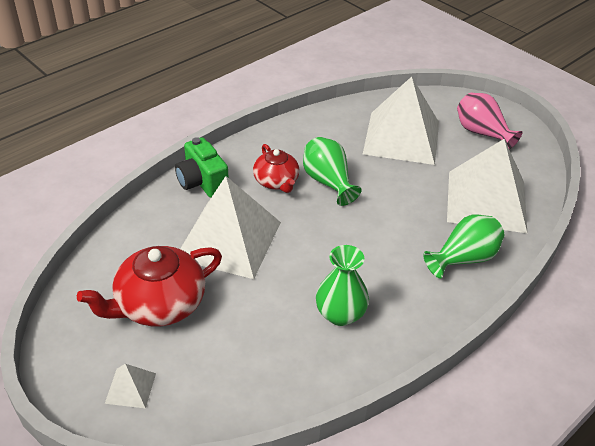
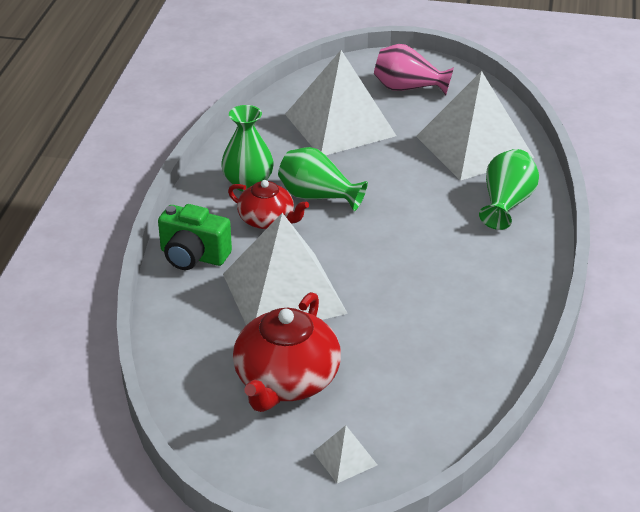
camera: 35 degrees left, 5 degrees down
(340, 314) = (455, 301): green vase -> green vase (248, 183)

